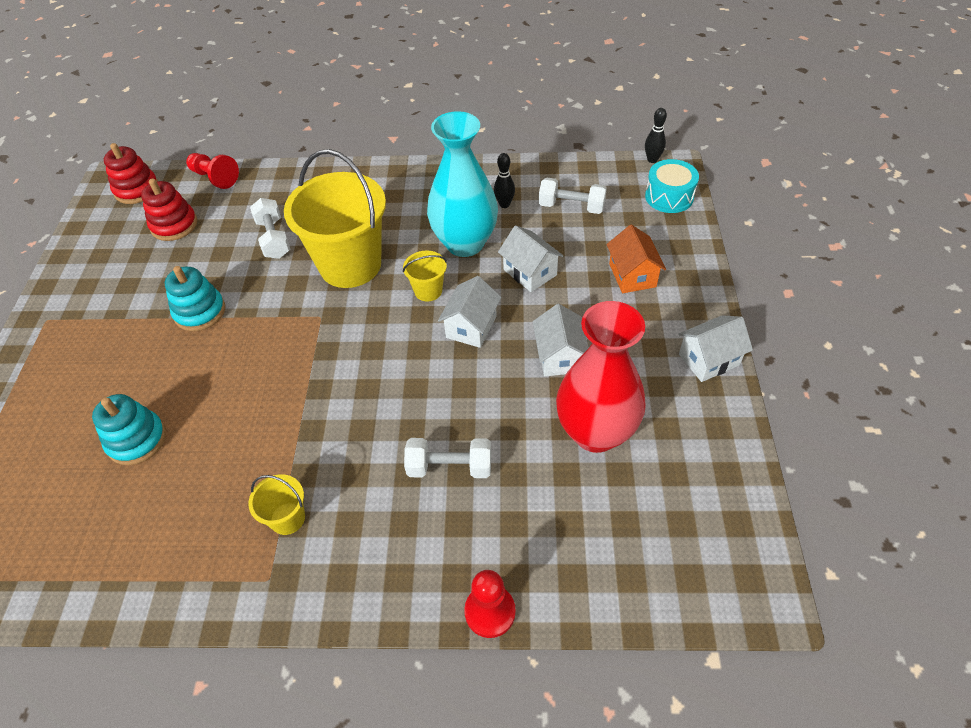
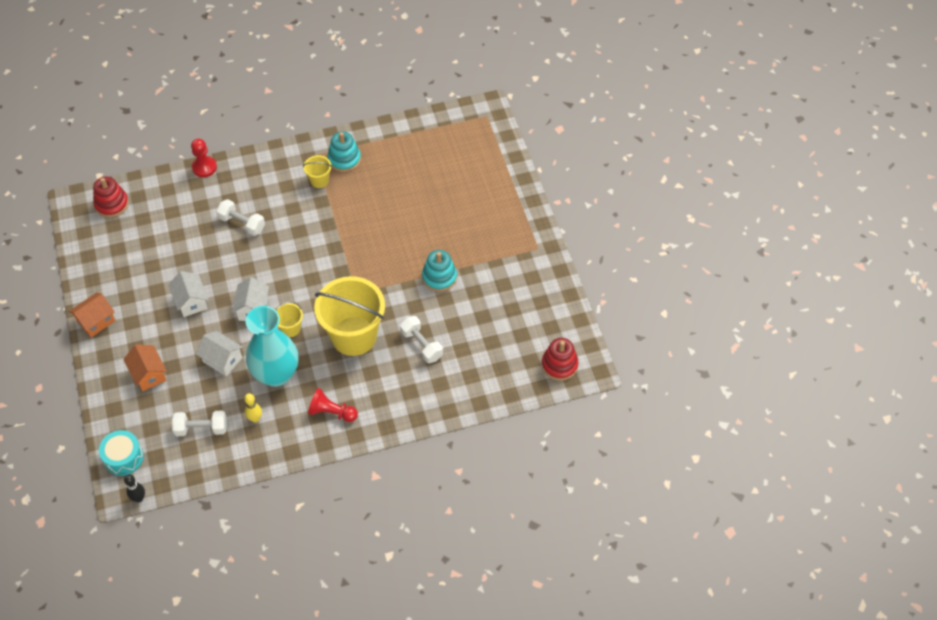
camera: 160 degrees right, 5 degrees up
(137, 440) = (425, 196): turquoise stacking toy -> turquoise stacking toy (344, 159)
(174, 225) = (505, 339): red stacking toy -> red stacking toy (112, 204)
(215, 178) = (503, 391): red pawn -> red pawn (332, 412)
(449, 467) = (242, 223): white dumbbell -> white dumbbell turned 45 degrees clockwise
(504, 204) = (255, 418): black bowling pin -> yellow bowling pin
(595, 432) = (163, 260): red vase -> none
(709, 359) = (96, 321): white house -> orange house

